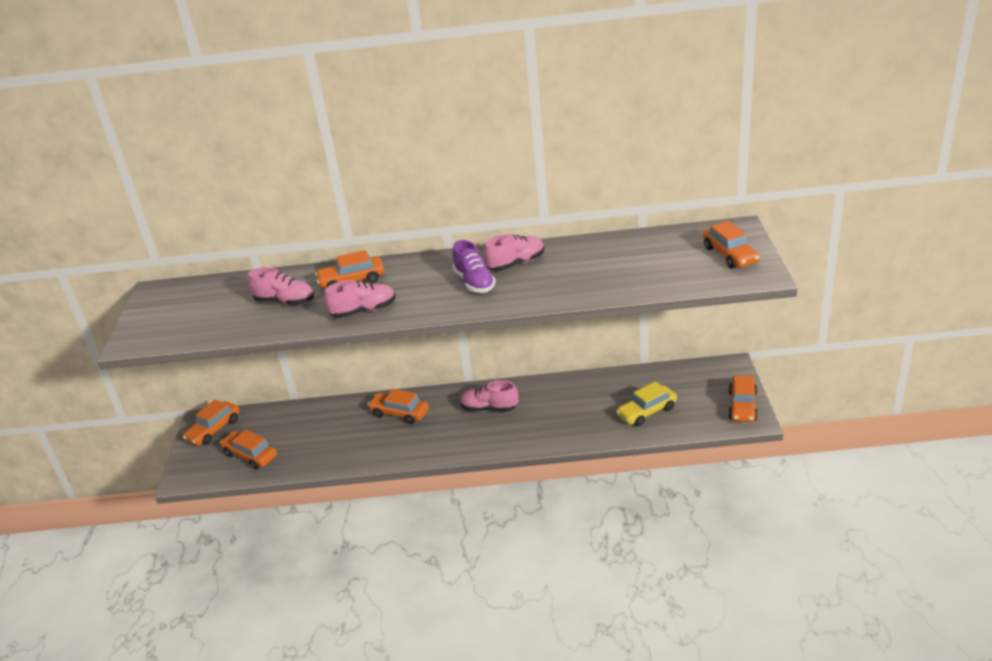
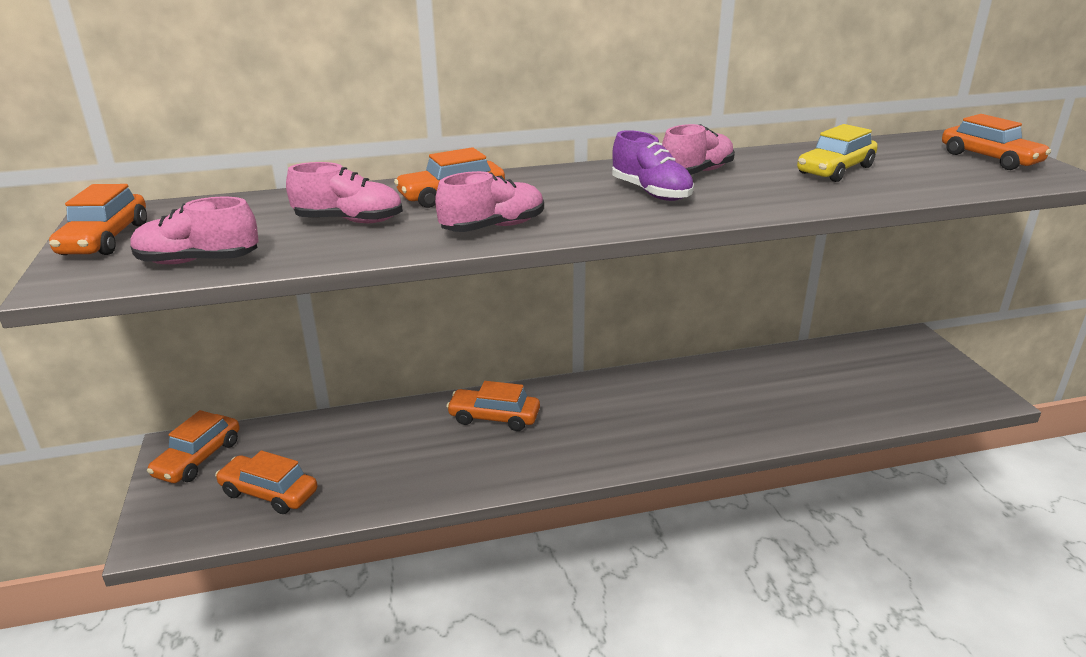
camera: 15 degrees left, 5 degrees down
(489, 408) = (624, 404): pink shoe -> pink shoe (198, 261)
(646, 412) = (846, 396): yellow car -> yellow car (835, 170)
(742, 406) = (964, 382): orange car -> orange car (105, 239)

